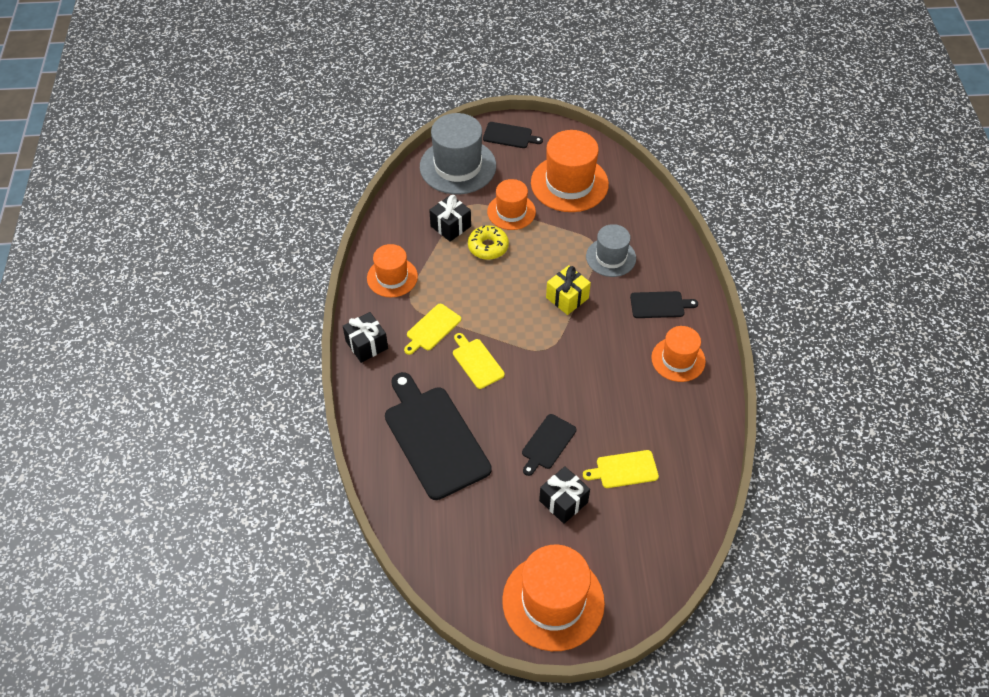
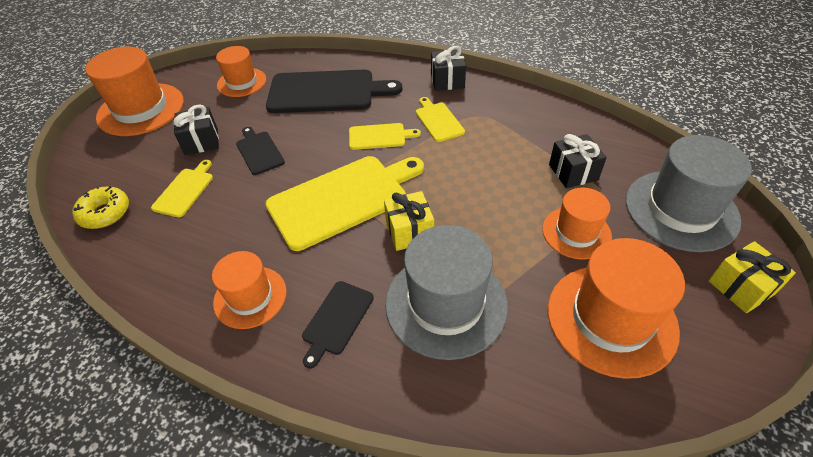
camera: 120 degrees right, 5 degrees down
(392, 277) = (518, 113): orange hat -> orange hat (241, 82)
(488, 247) = (525, 192): yellow donut -> yellow donut (105, 213)
(509, 136) = (741, 287): black cutting board -> yellow gift
(562, 352) = (342, 199): none -> yellow cutting board
(611, 257) = (446, 304): grey hat -> grey hat, size x1.63

